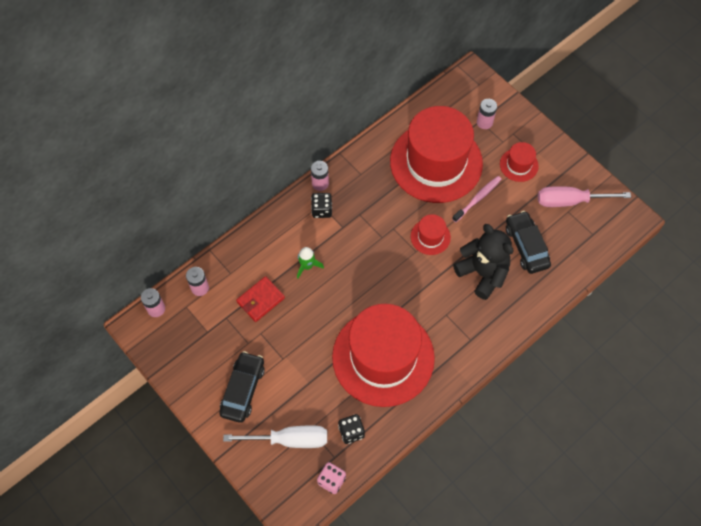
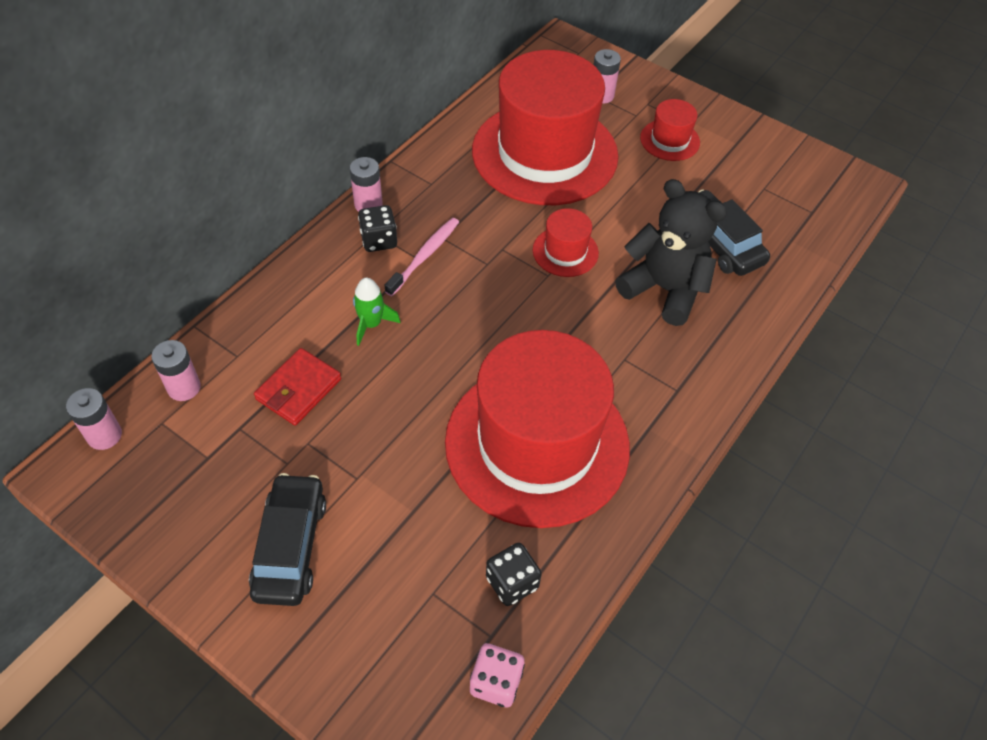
camera: 15 degrees left, 10 degrees down
(289, 439) = (396, 621): white screwdriver -> none
(477, 199) = (623, 191): pink toothbrush -> pink toothbrush (424, 256)
(570, 201) = (762, 174): pink screwdriver -> none

